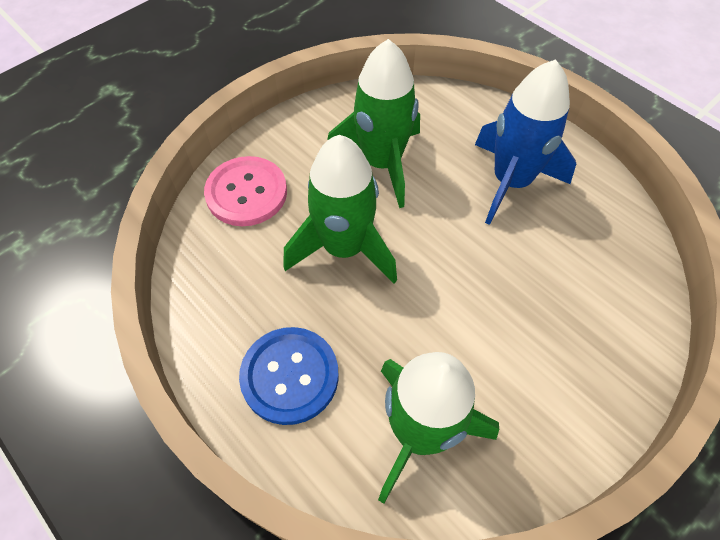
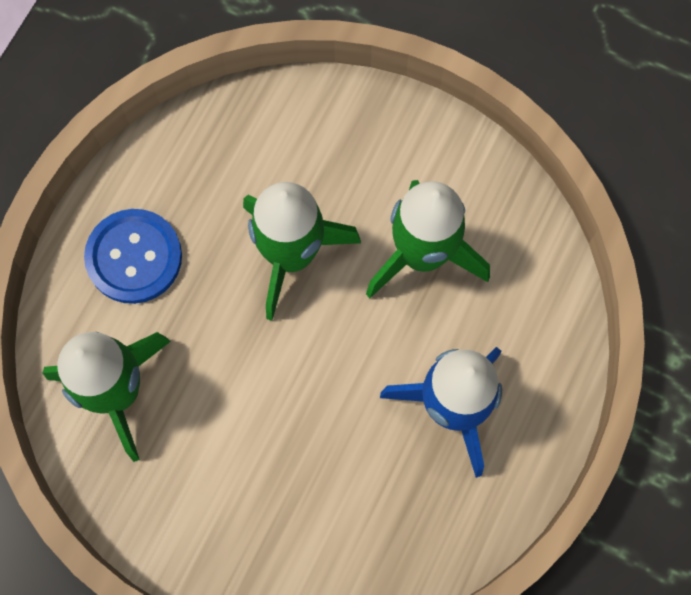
camera: 70 degrees right, 15 degrees up
(246, 193) = (325, 128): pink button -> none

